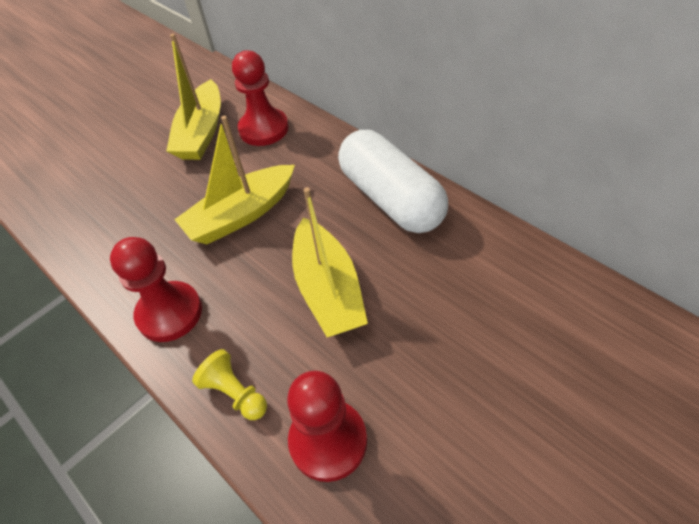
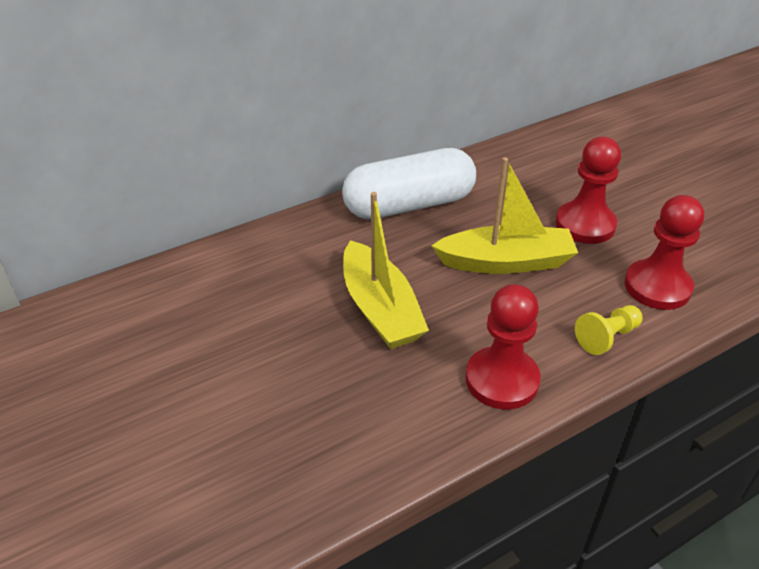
camera: 80 degrees left, 10 degrees down
(201, 132) = (207, 330): yellow boat -> none
(264, 129) = (243, 274): red pawn -> red pawn (585, 225)

